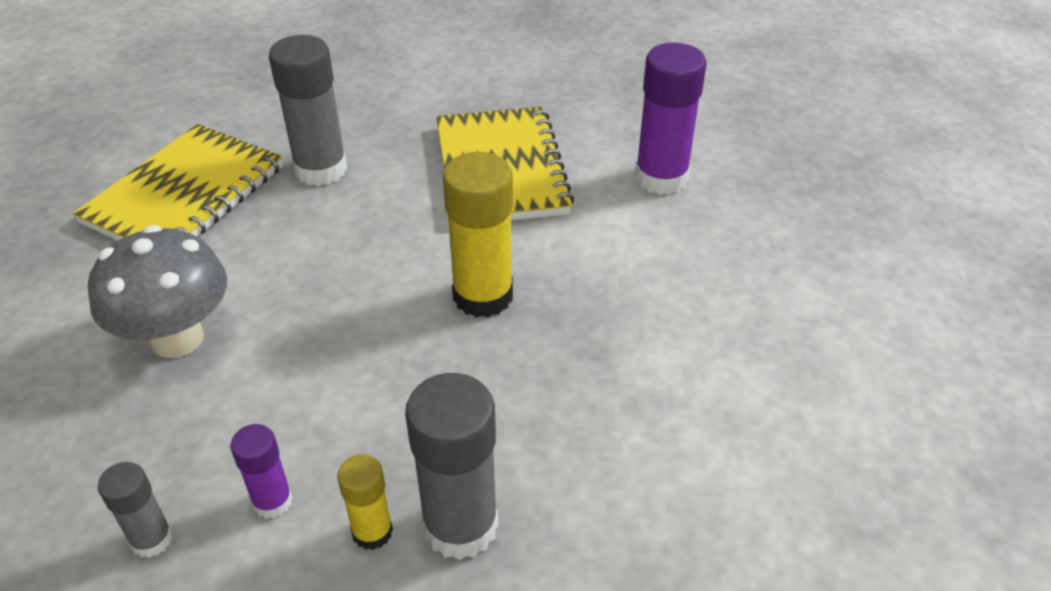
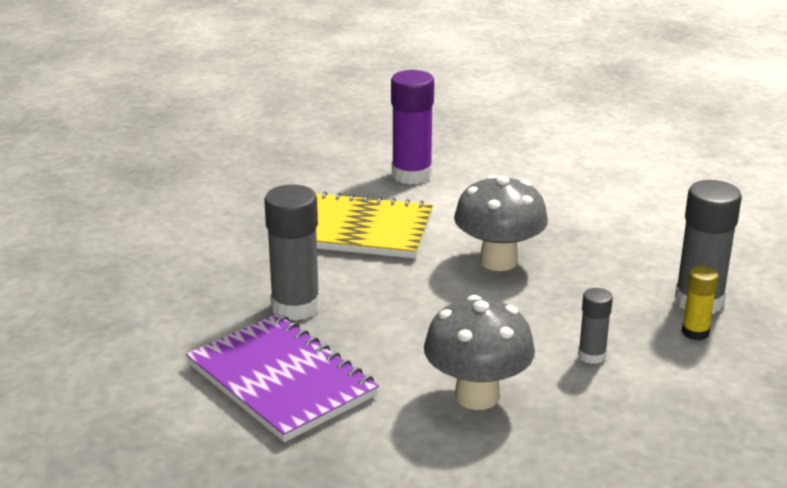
camera: 70 degrees left, 15 degrees down
(152, 539) = (678, 419): grey glue stick -> grey glue stick (592, 355)
(185, 195) = (281, 380): yellow notebook -> purple notebook
(272, 501) = (659, 367): purple glue stick -> none
(483, 296) = (498, 261): yellow glue stick -> grey mushroom

